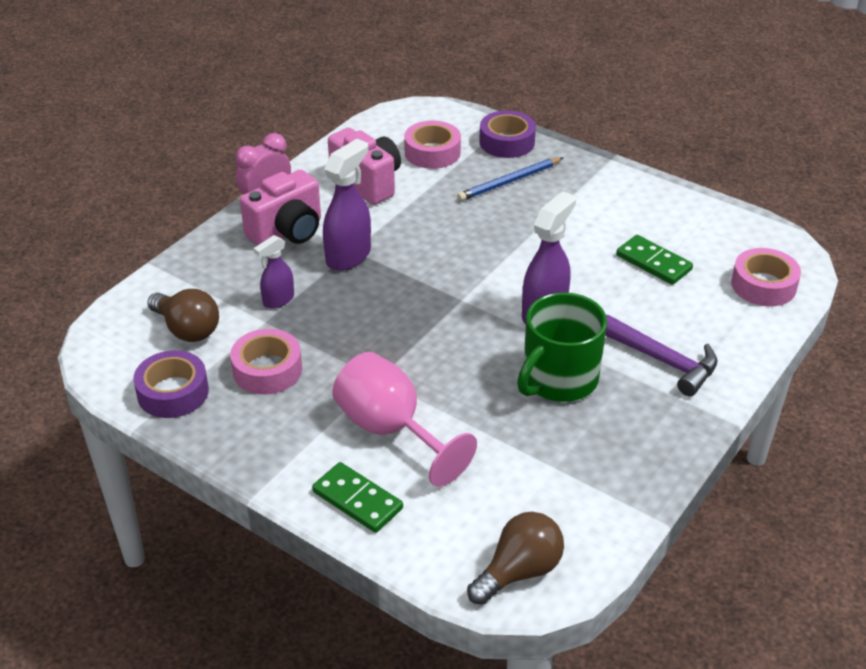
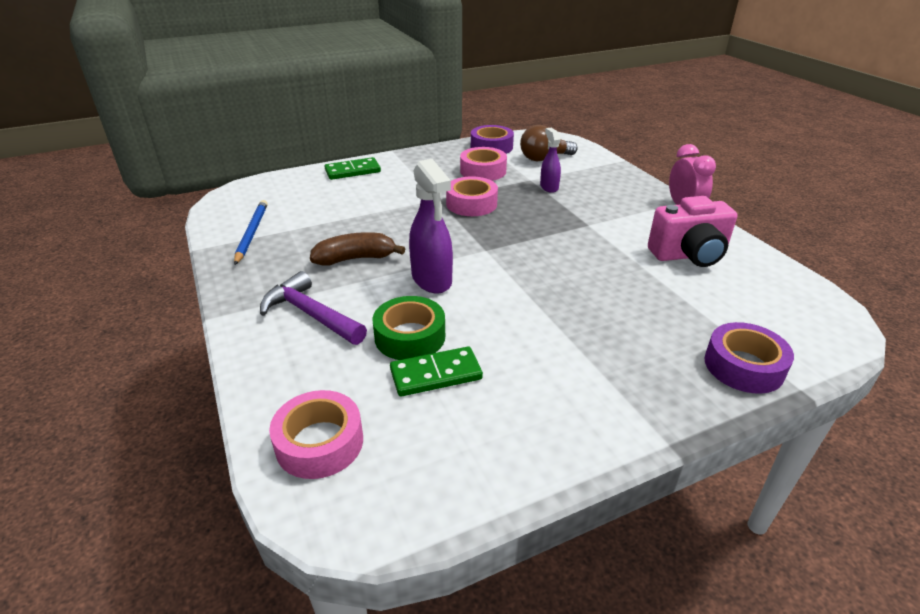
camera: 120 degrees right, 5 degrees down
(287, 232) = (631, 206): pink camera -> none
(349, 256) = (581, 221): purple spray bottle -> none
(391, 430) = (388, 191): pink goblet -> none
(432, 152) = (735, 306): pink tape -> pink tape (471, 204)
(509, 182) = (651, 336): blue pencil -> blue pencil (251, 233)
(519, 571) = (244, 196): brown light bulb -> none
(558, 379) = (355, 259): green mug -> brown banana
(629, 292) = (410, 336): none -> green tape
(663, 361) = (311, 314): purple hammer -> purple hammer turned 60 degrees clockwise

